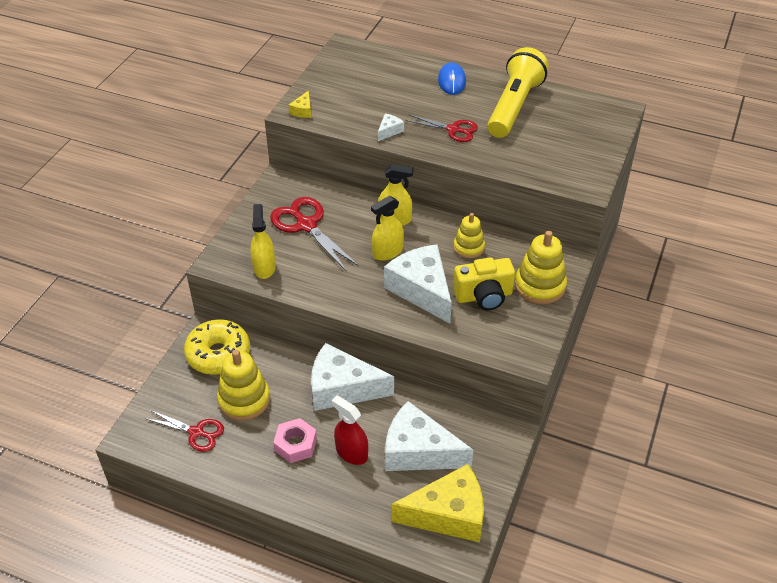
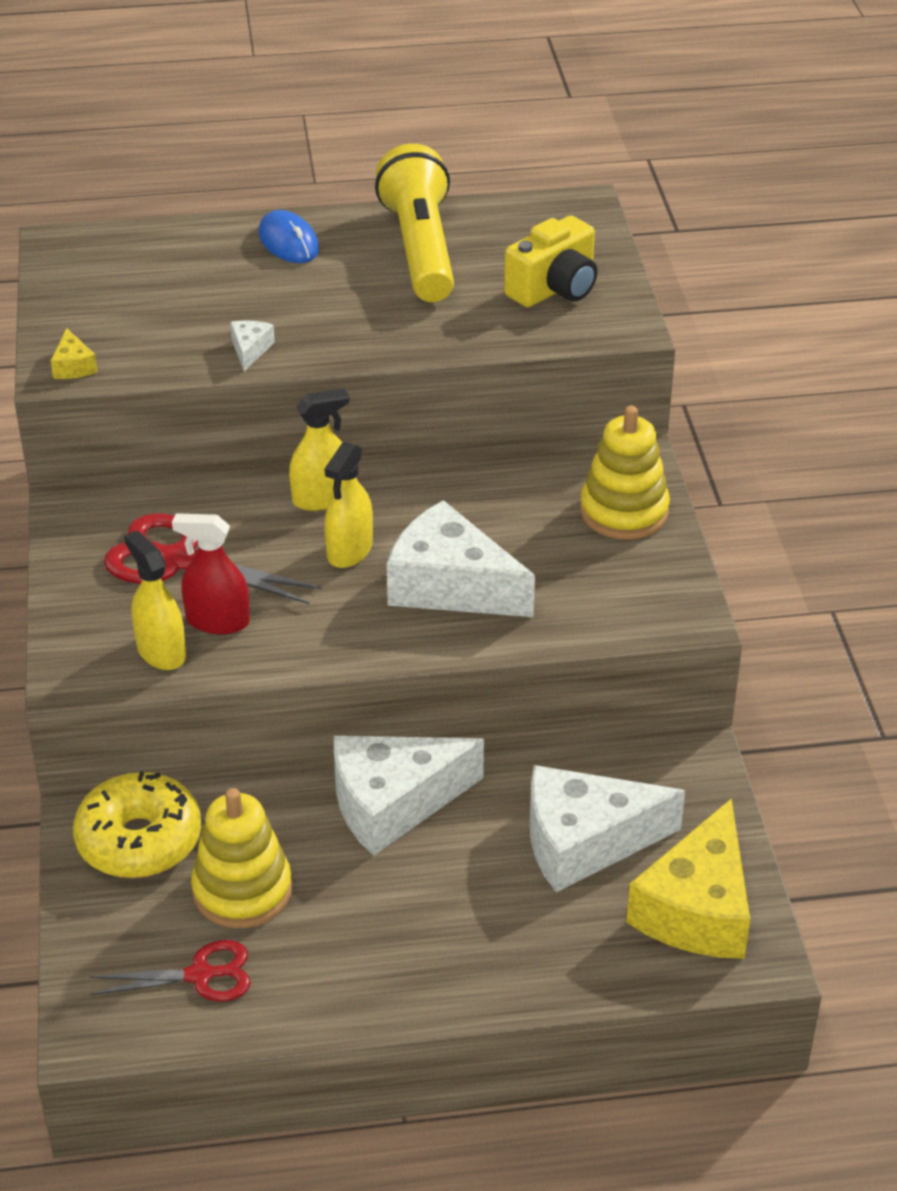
camera: 30 degrees left, 5 degrees down
(295, 444) = (383, 918): pink nut -> none
(351, 453) = (483, 890): red spray bottle -> red spray bottle (217, 621)
(448, 514) = (697, 908): yellow cheese -> yellow cheese turned 150 degrees clockwise
(453, 130) = (353, 314): red scissors -> none
(468, 247) = (473, 497): yellow stacking toy -> none
(484, 296) = (552, 558): yellow camera -> yellow camera (554, 289)

